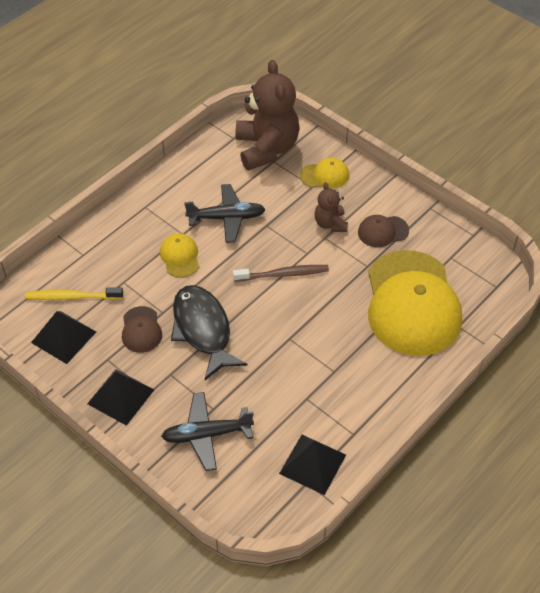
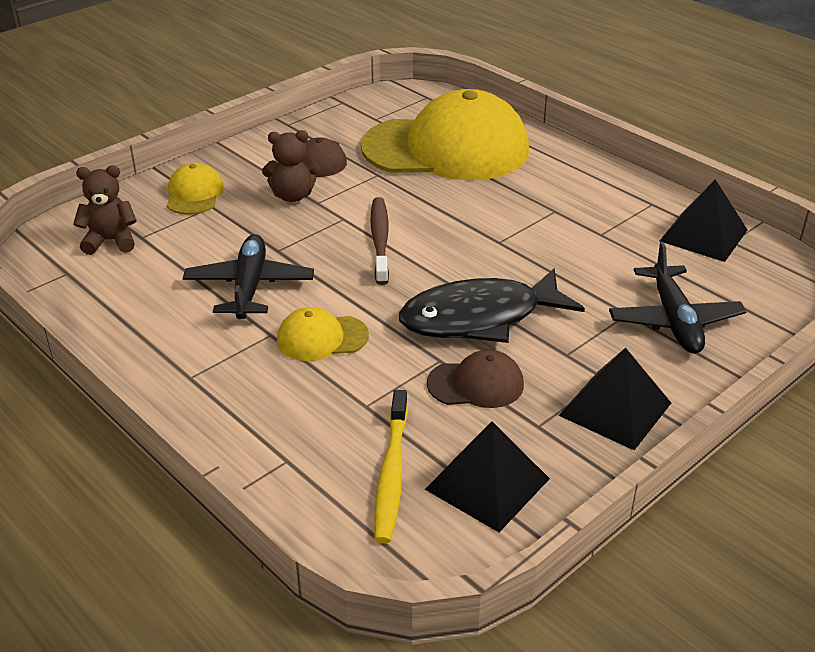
camera: 85 degrees left, 15 degrees down
(266, 148) = (110, 241): brown teddy bear -> brown teddy bear, size x0.50

